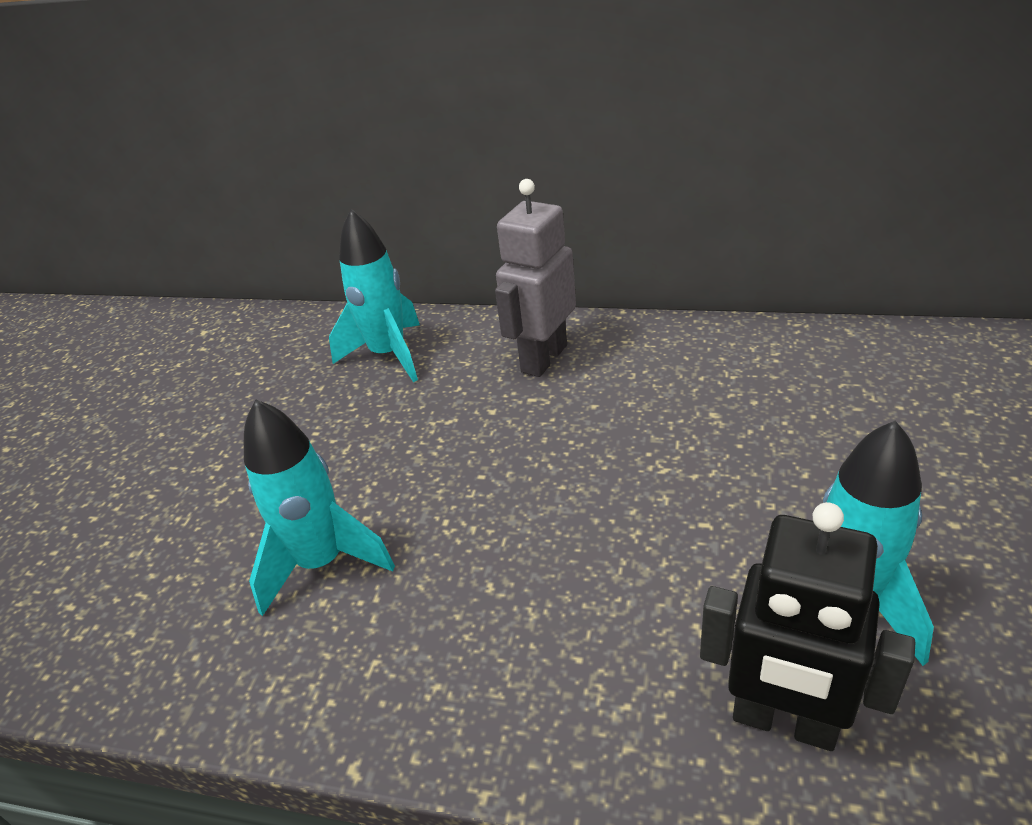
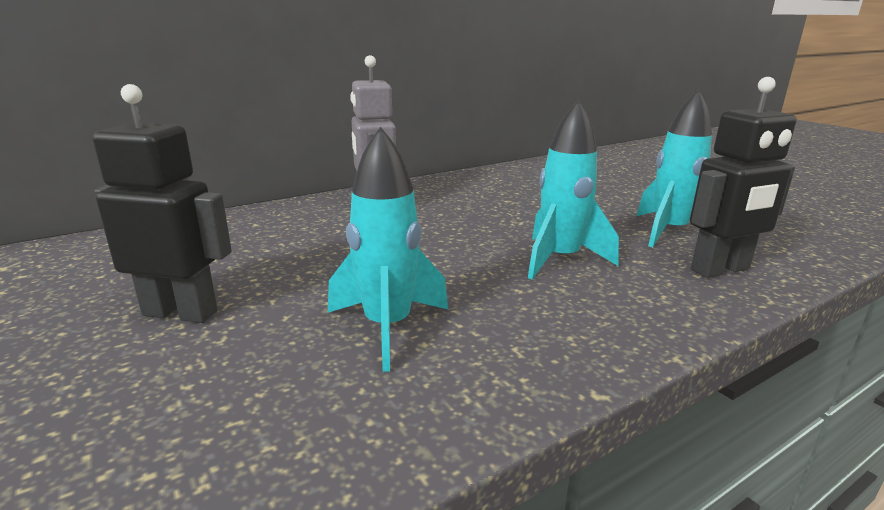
camera: 50 degrees left, 15 degrees down
(231, 451) = (181, 312): none -> black robot
(388, 355) = (251, 231): turquoise rocket -> turquoise rocket (560, 260)

